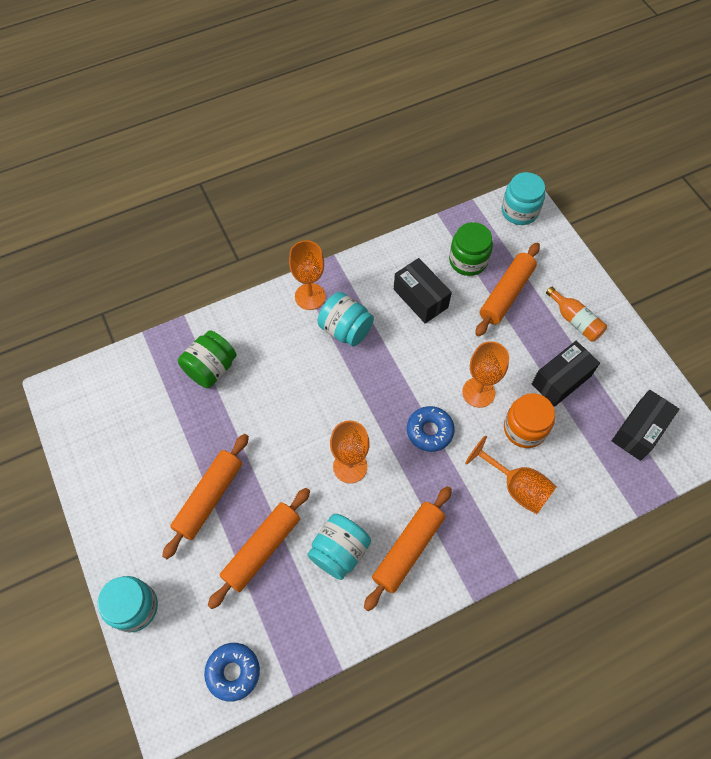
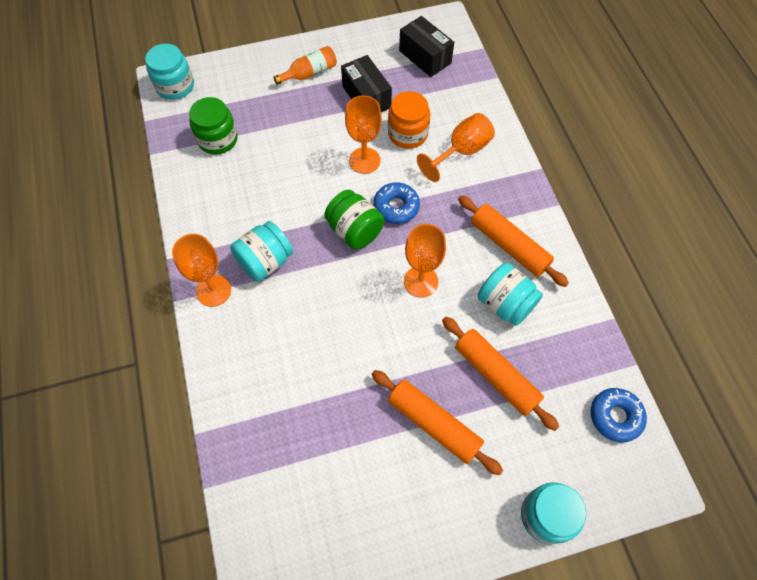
camera: 80 degrees left, 0 degrees up
(211, 368) = (277, 407): green jar -> green jar (355, 231)
(420, 298) = (248, 188): black box -> none
(506, 294) = (266, 117): orange rolling pin -> none

